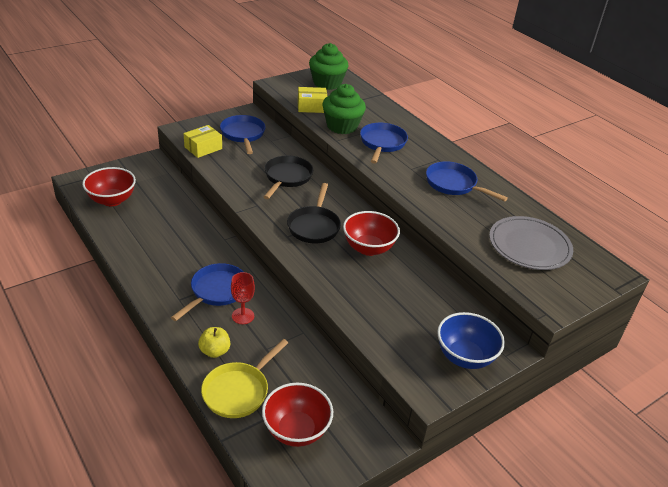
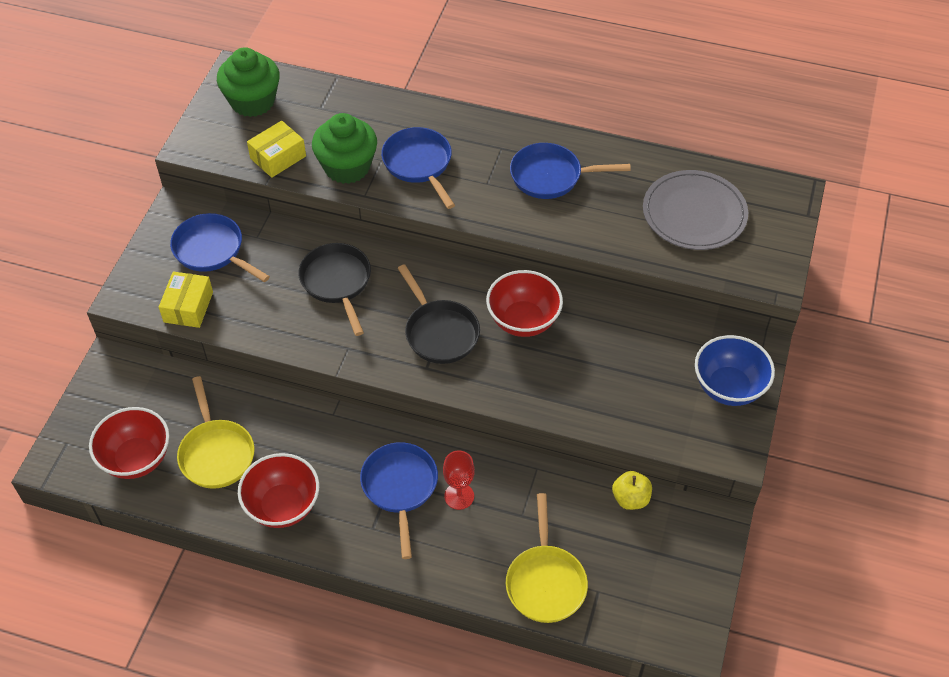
camera: 35 degrees left, 15 degrees up
(148, 220) = (216, 453): none -> yellow pan
(215, 351) = (476, 558): yellow apple -> yellow apple (630, 499)
(296, 430) = (637, 578): red bowl -> red bowl (283, 506)

